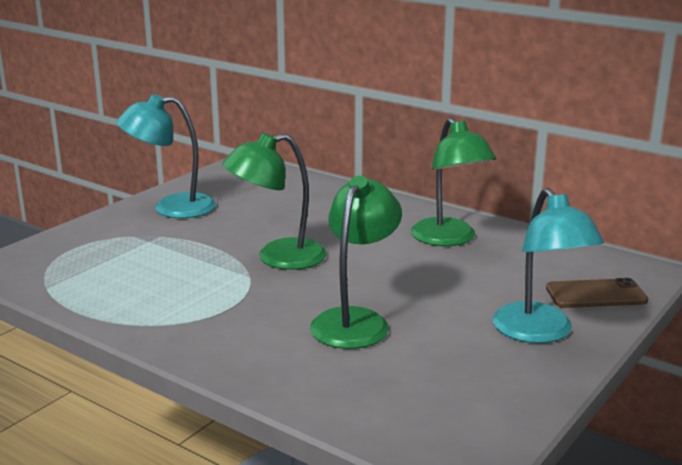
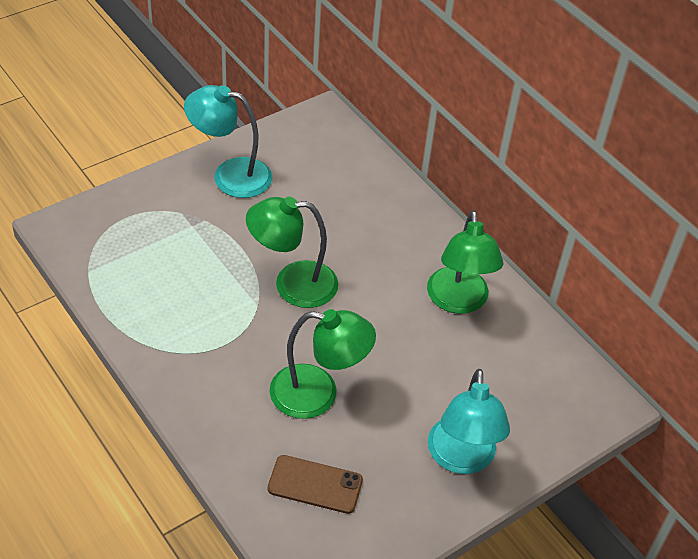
camera: 15 degrees right, 25 degrees up
(355, 321) = (318, 394): green lamp -> green lamp turned 60 degrees clockwise
(596, 294) = (542, 424): brown phone -> brown phone (315, 485)

